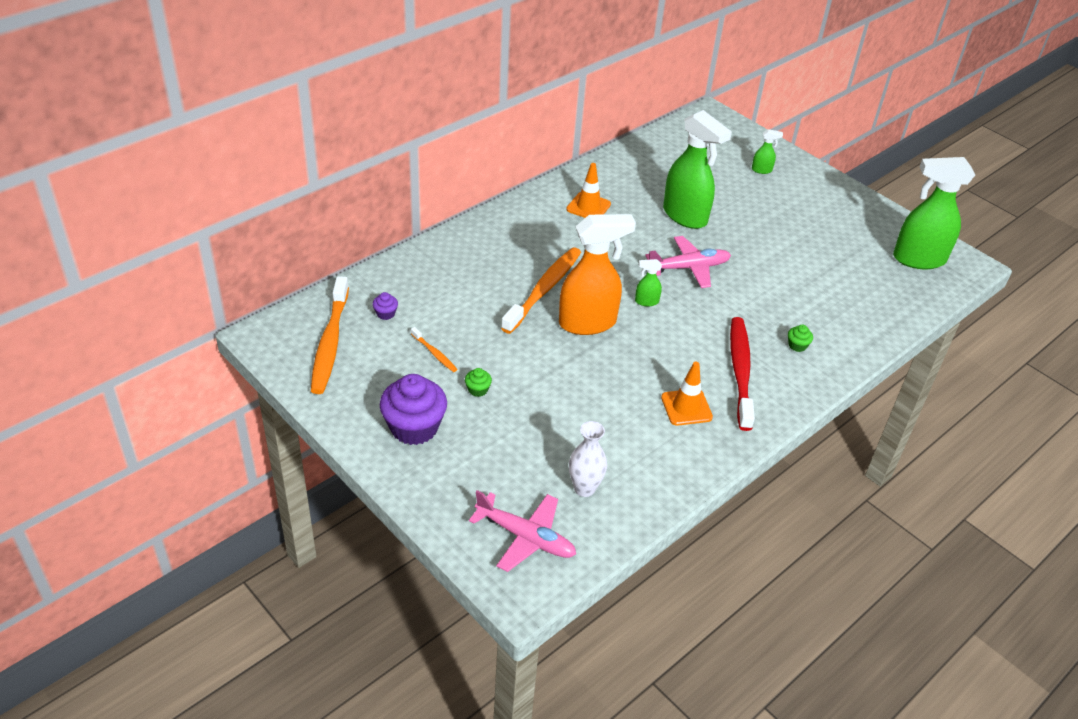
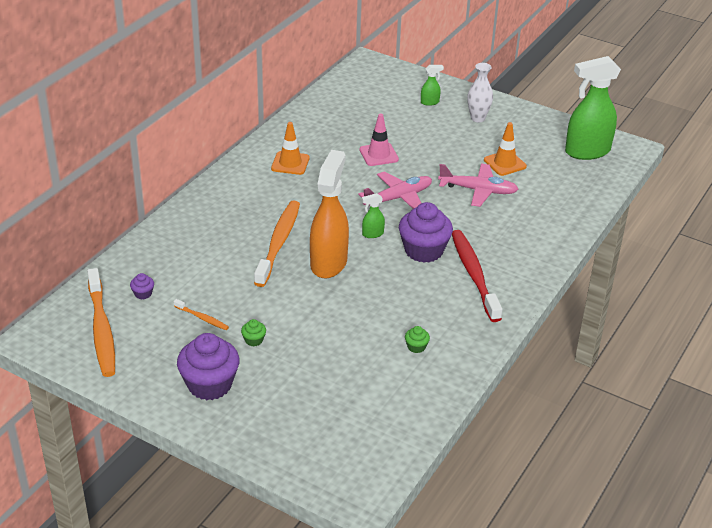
camera: 15 degrees left, 5 degrees down
(525, 537) = (344, 451): pink plane -> pink plane (478, 190)
(584, 488) = (379, 400): white vase -> white vase (477, 118)
(588, 323) = (329, 263): orange spray bottle -> orange spray bottle turned 45 degrees counterclockwise
(685, 216) = (378, 155): green spray bottle -> pink traffic cone
(686, 407) = (440, 314): orange traffic cone -> orange traffic cone (505, 163)
(695, 332) = (423, 250): none -> purple cupcake
(797, 345) = (513, 243): green cupcake -> green cupcake (416, 347)

